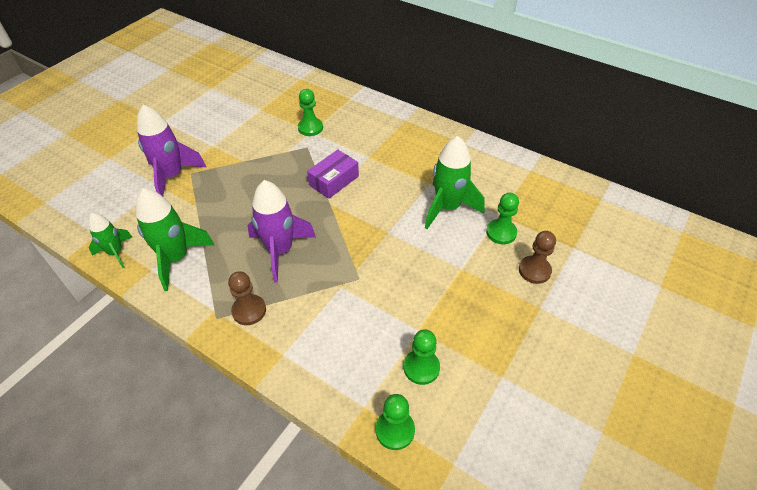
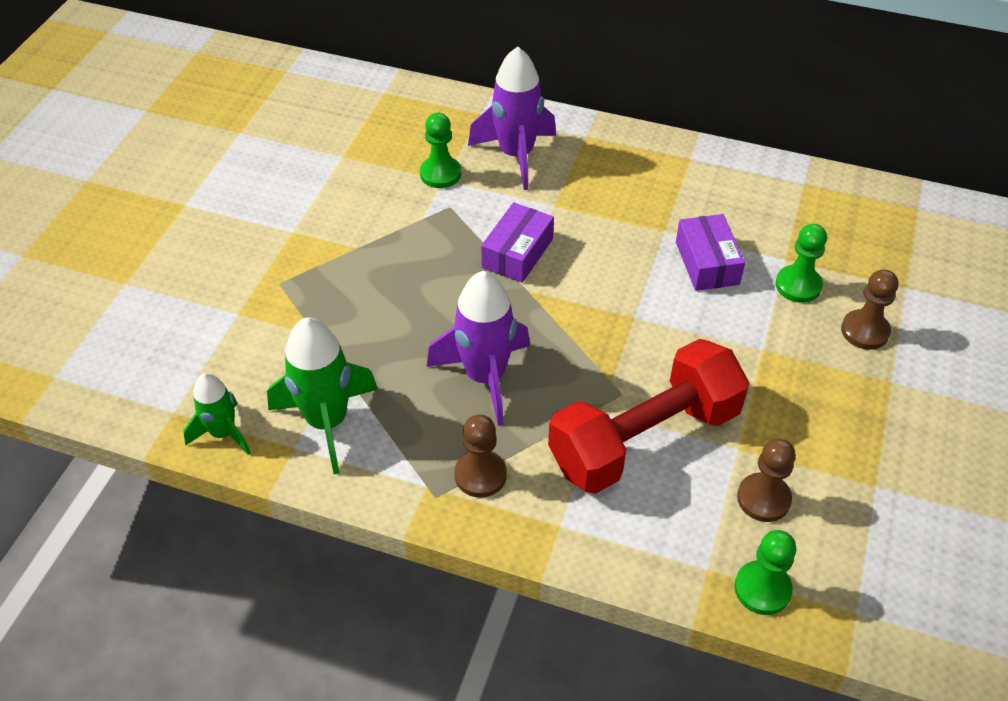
camera: 15 degrees left, 0 degrees up
(172, 176) = (251, 294): purple rocket -> purple rocket (516, 155)
(360, 310) = (644, 439): none -> red dumbbell
(421, 367) = (763, 499): green pawn -> brown pawn
(447, 208) = (707, 263): green rocket -> purple box

